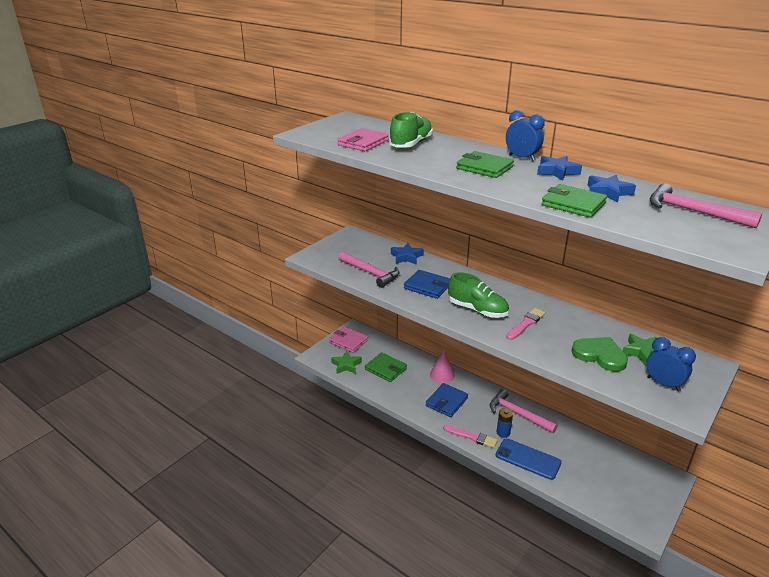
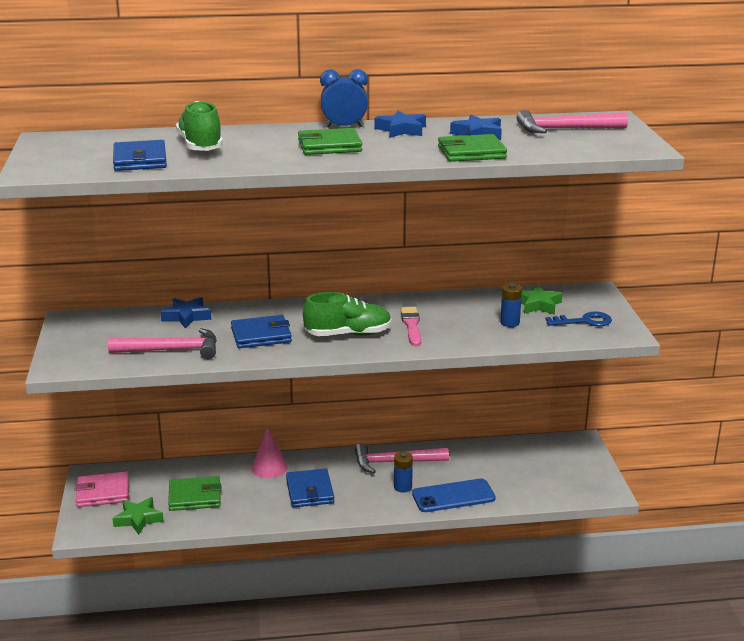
camera: 45 degrees left, 5 degrees down
(363, 143) = (140, 160): pink wallet -> blue wallet
(472, 437) = (378, 508): pink brush -> none
(600, 355) = (510, 323): green heart -> blue battery
(663, 384) = (584, 321): blue clock -> blue key

